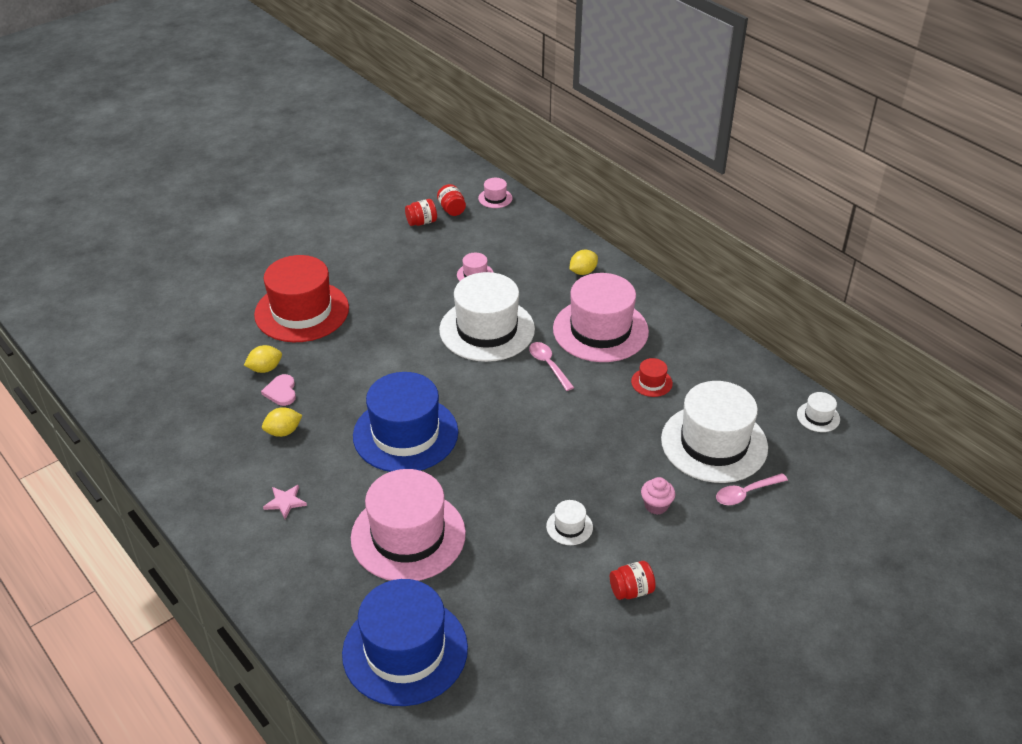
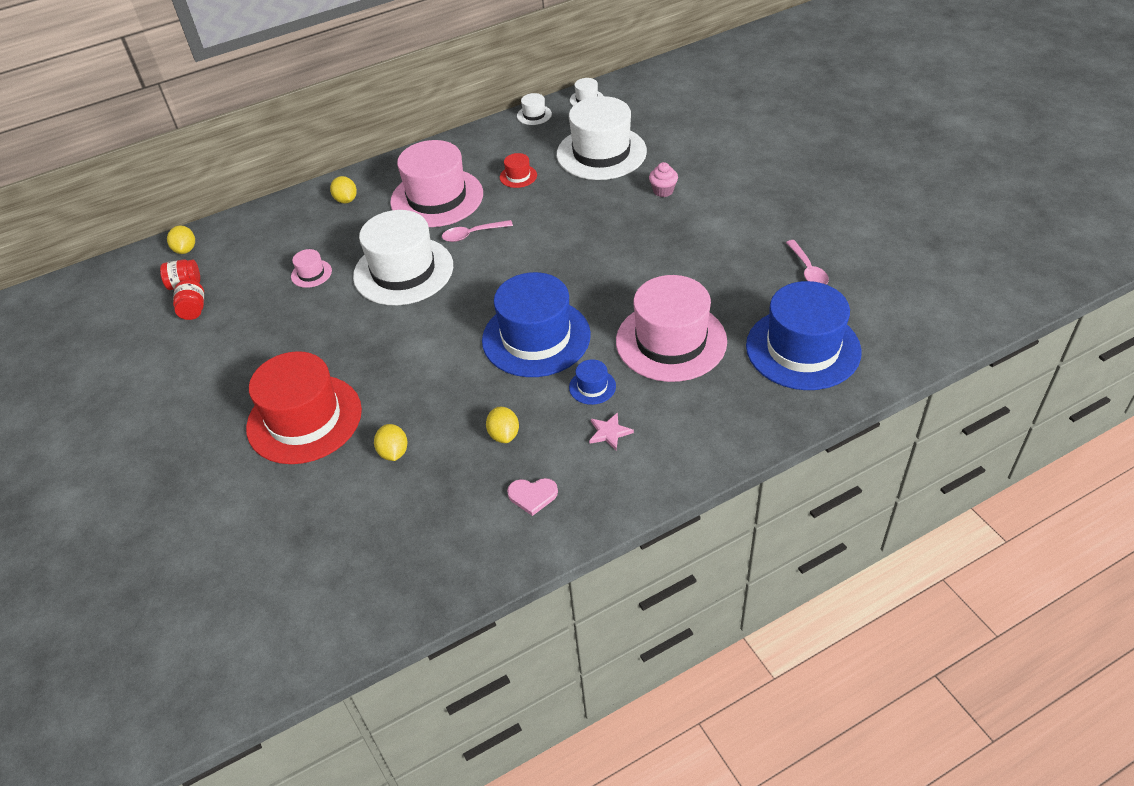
camera: 75 degrees left, 5 degrees up
(281, 391) = (438, 437): pink heart -> pink heart (532, 496)
(342, 483) = (592, 387): none -> blue hat
(495, 198) = (185, 250): pink hat -> yellow lemon
(569, 527) = (678, 240): white hat -> white hat (534, 115)
(631, 590) = (750, 214): red jar -> none
(745, 493) = (659, 145): pink spoon -> pink spoon (808, 270)

